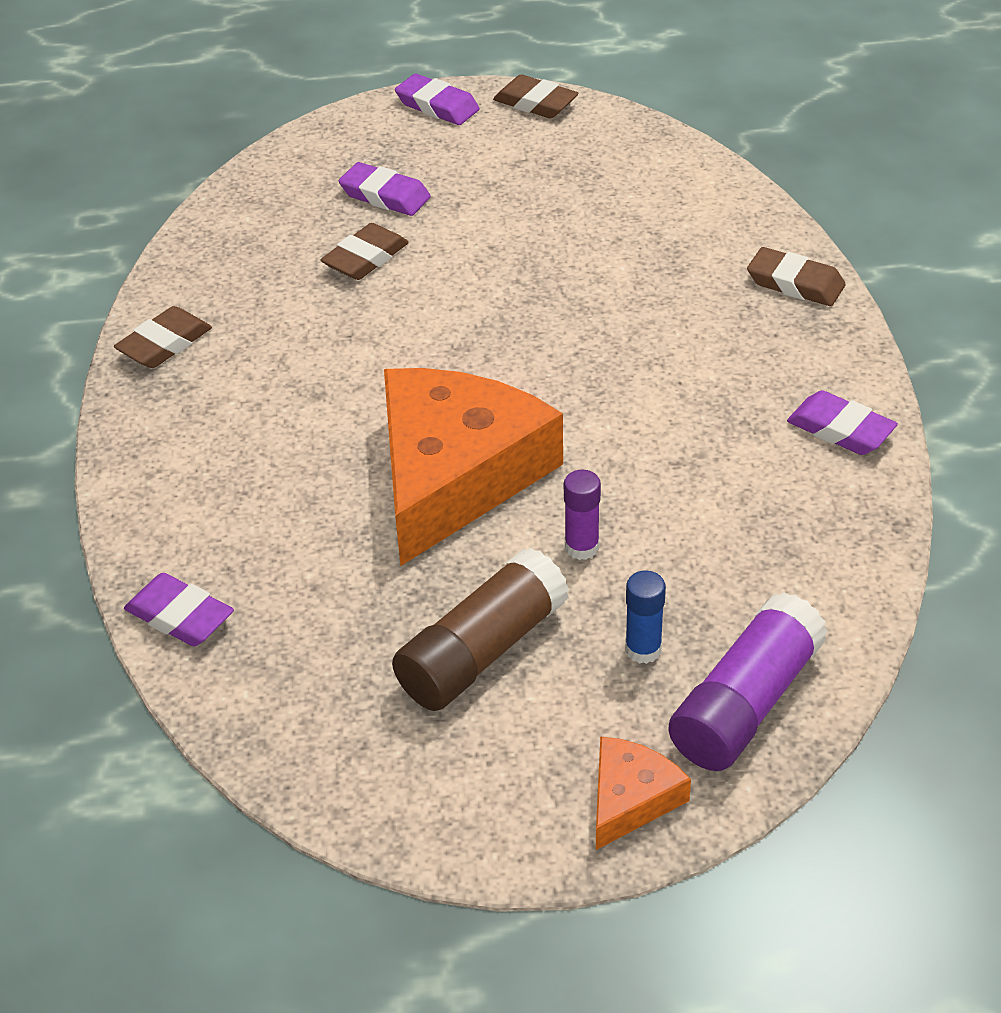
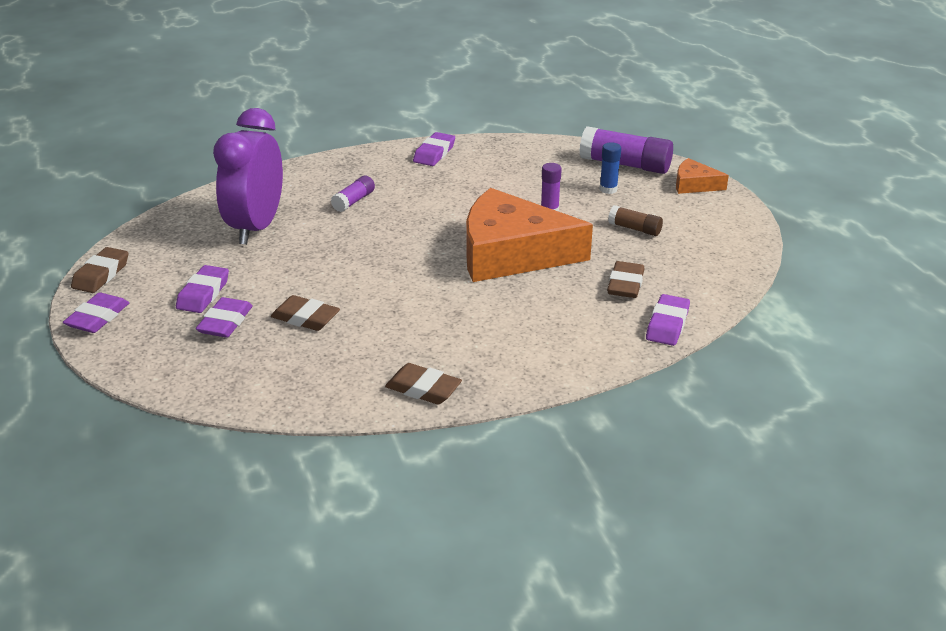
camera: 105 degrees left, 10 degrees down
(458, 179) = (203, 293): none -> purple eraser
(482, 651) = (634, 229): brown glue stick -> brown glue stick, size x0.53
(619, 223) = (256, 227): none -> purple clock
(676, 320) = (353, 201): none -> purple glue stick
(795, 283) = (313, 170): brown eraser -> brown eraser (625, 284)

